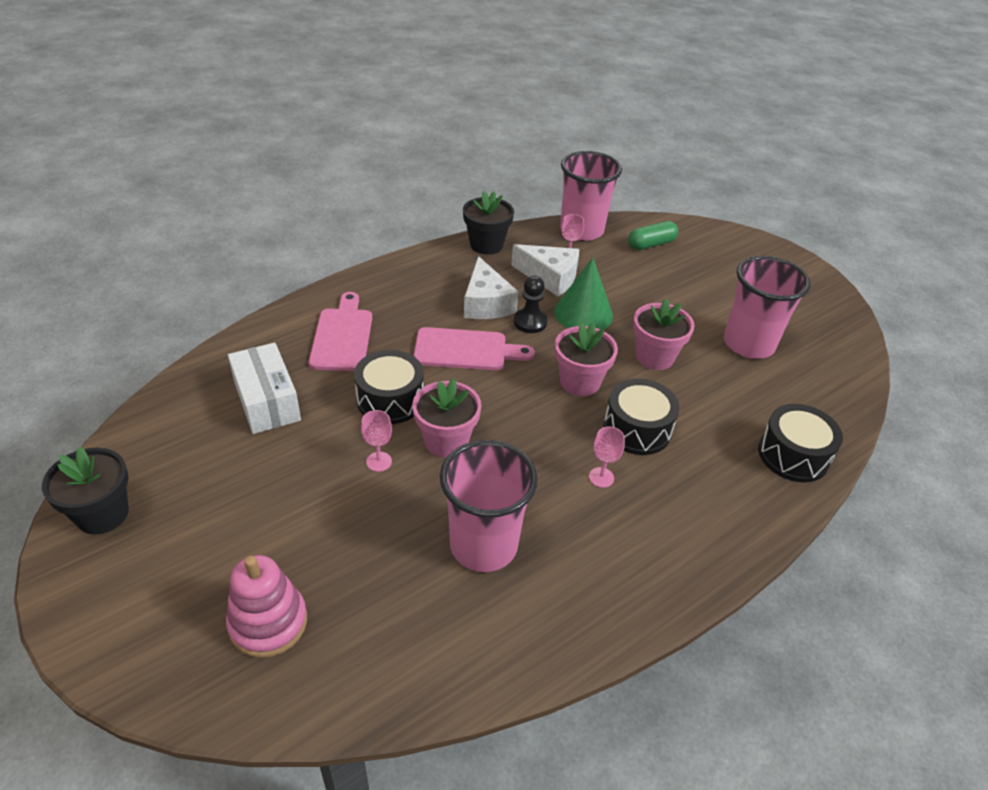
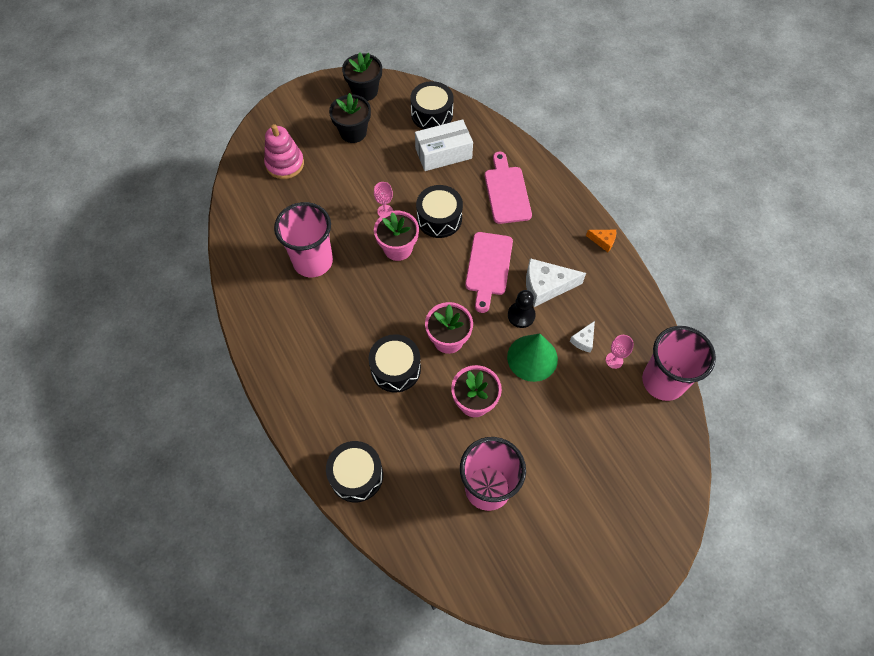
camera: 100 degrees right, 20 degrees up
(181, 419) = (432, 114): none -> black drum
(342, 336) = (507, 192): pink cutting board -> pink cutting board turned 105 degrees counterclockwise
(416, 261) = (603, 241): none -> orange cheese
(486, 245) = (631, 295): black flower pot -> black flower pot (353, 132)
(550, 277) = (583, 340): white cheese -> white cheese, size x0.51
(601, 477) = (354, 335): pink goblet -> none
(651, 244) = (644, 443): green capsule -> none

